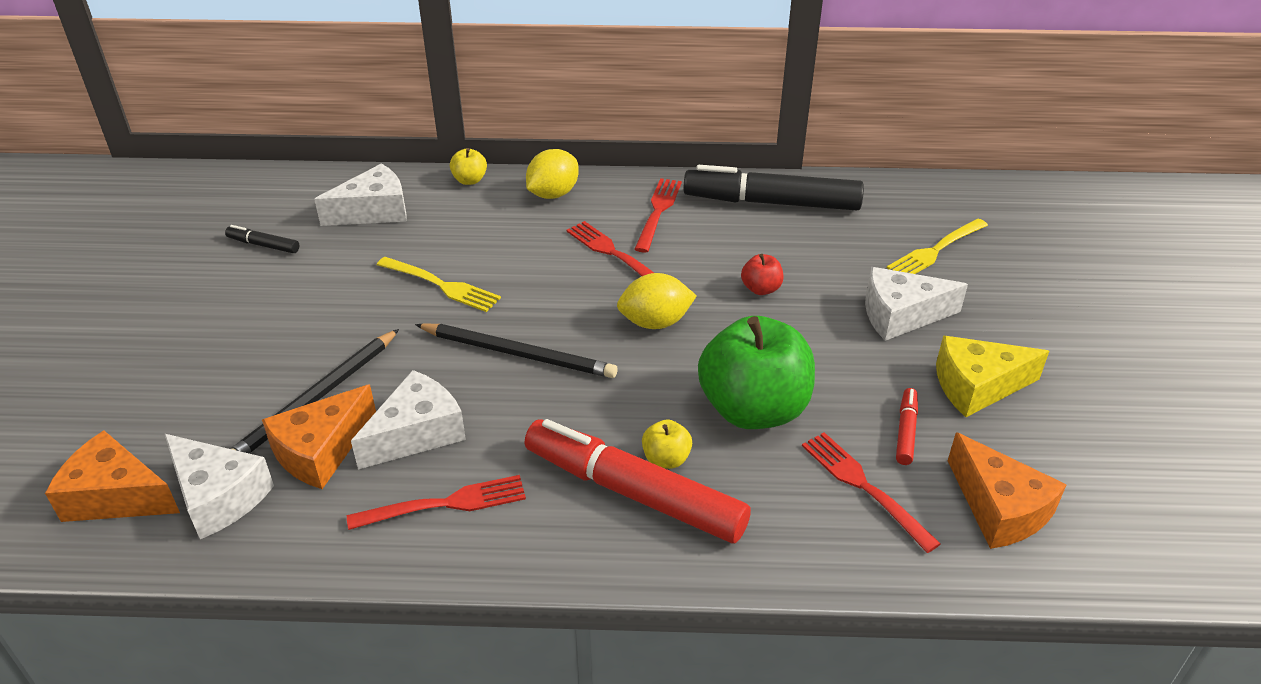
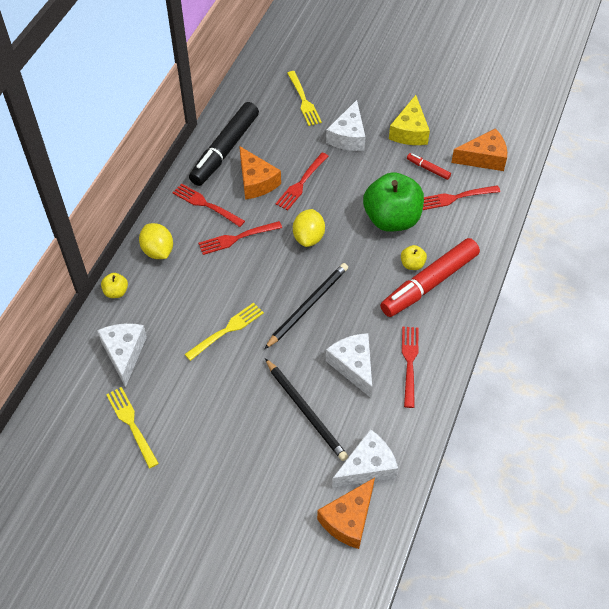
camera: 70 degrees left, 15 degrees up
(263, 245) = (131, 424): black marker -> yellow fork
(321, 451) = (350, 413): orange cheese -> orange cheese (256, 181)
(761, 289) = (301, 183): red apple -> red fork

